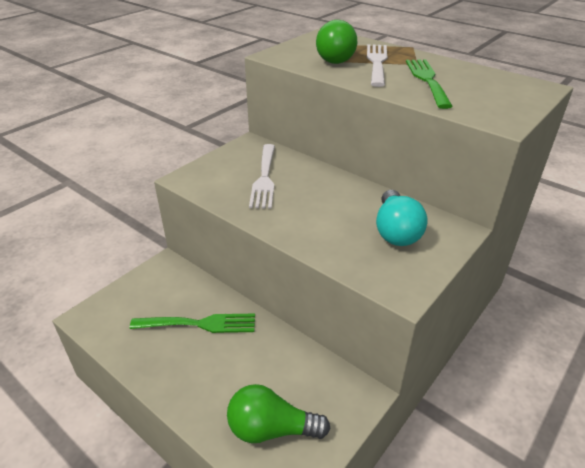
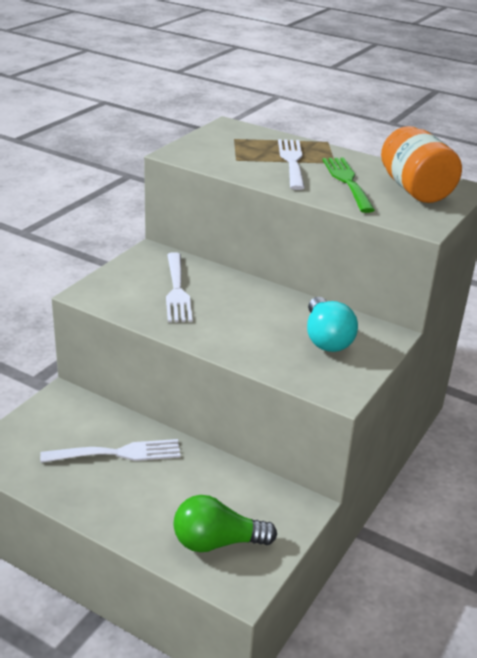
camera: 10 degrees left, 5 degrees down
(199, 324) = (117, 453): green fork -> white fork
(337, 58) = (248, 157): green light bulb -> none
(494, 88) = (415, 190): none -> orange jar

